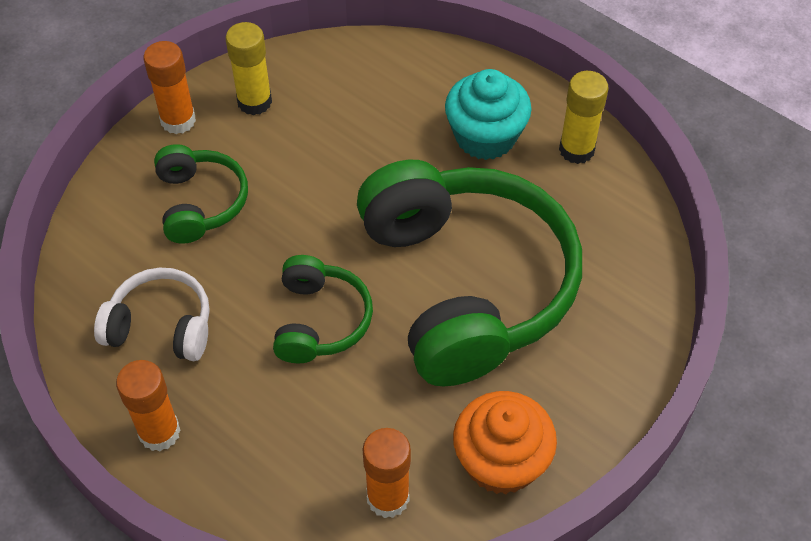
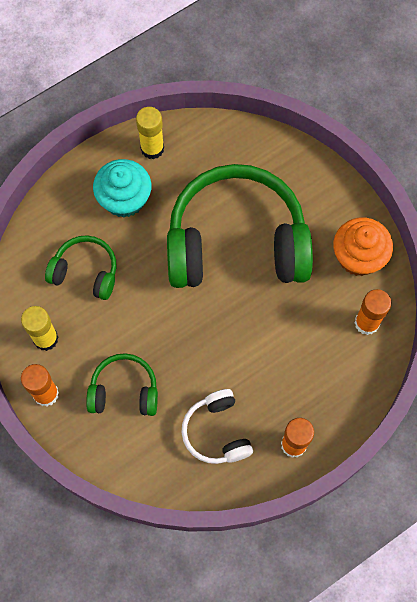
camera: 75 degrees left, 15 degrees up
(161, 326) = (216, 432): white headphones -> white headphones turned 45 degrees counterclockwise
(320, 320) = (239, 334): green headphones -> green headphones (85, 272)

